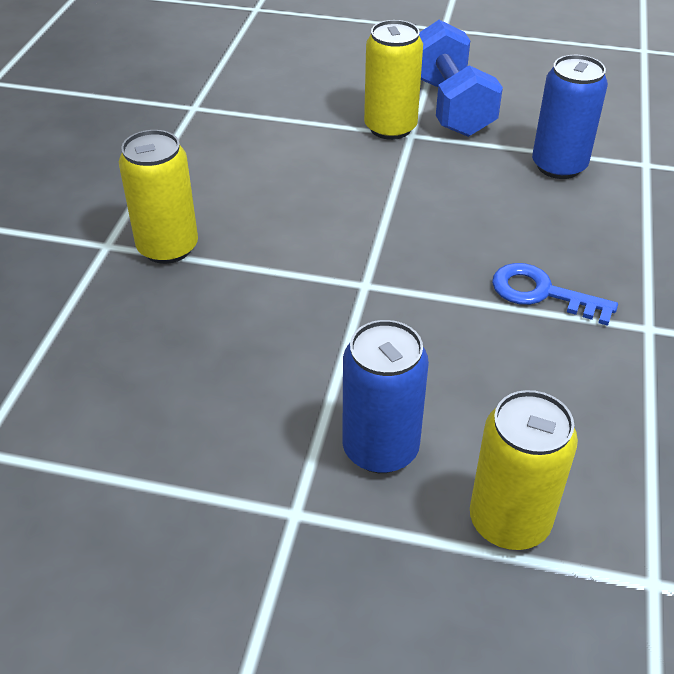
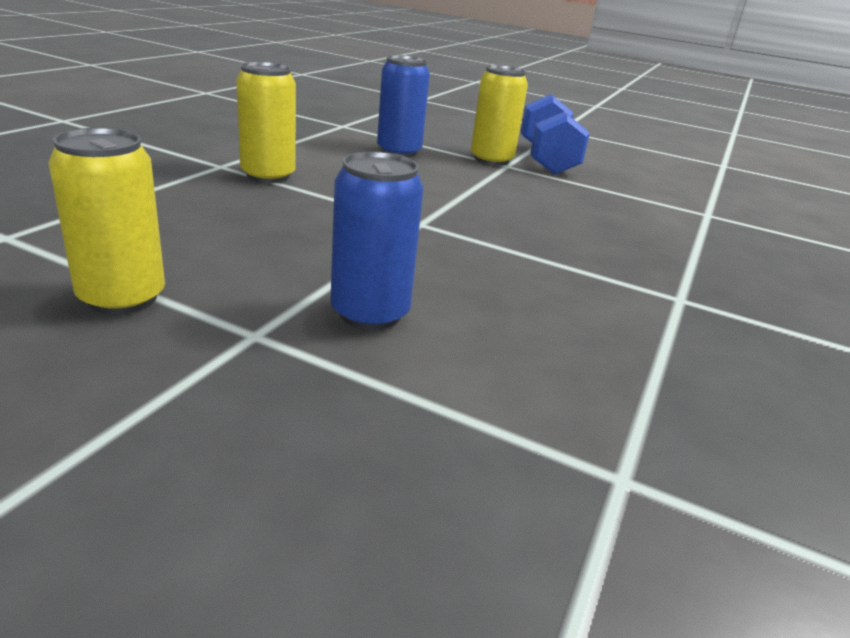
camera: 10 degrees right, 15 degrees down
(509, 521) = (474, 390): yellow can -> yellow can (122, 297)
(542, 293) = (581, 259): blue key -> none
(559, 166) = (627, 201): blue can -> blue can (399, 152)

